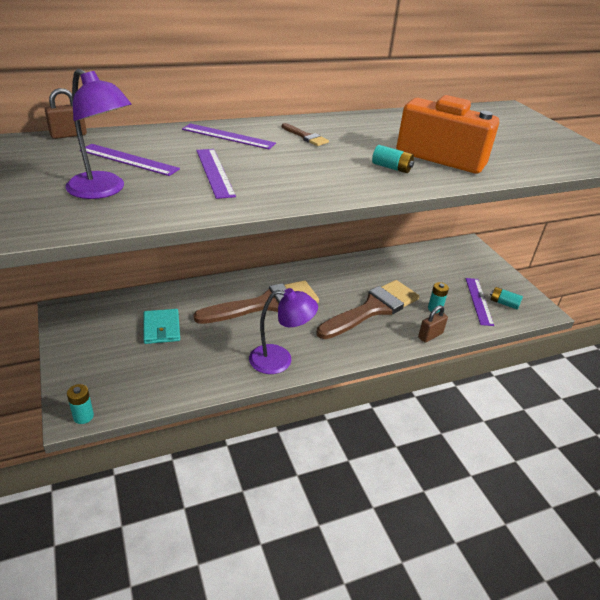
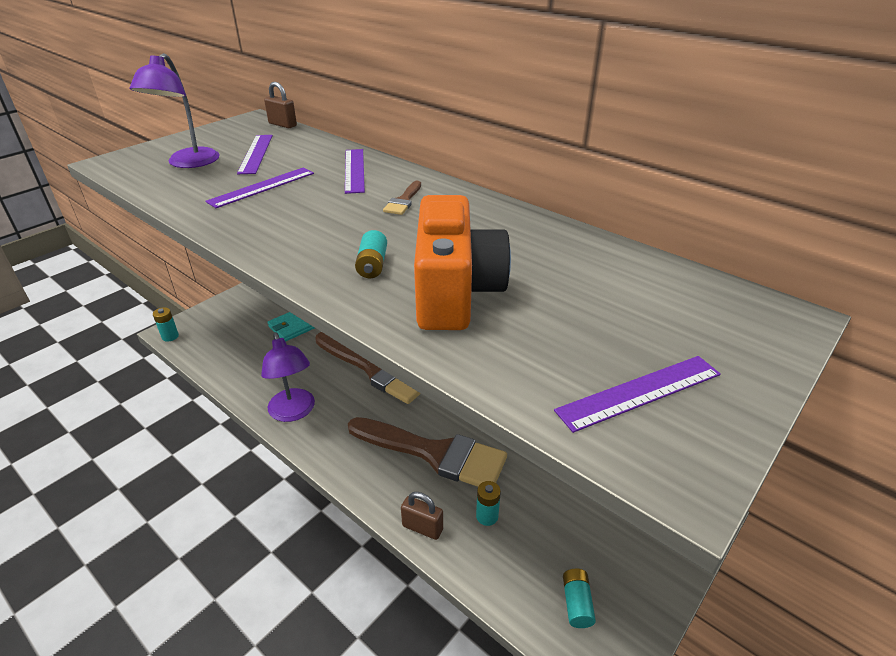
camera: 65 degrees right, 0 degrees up
(479, 301) = (552, 566): purple ruler -> purple ruler (640, 392)

